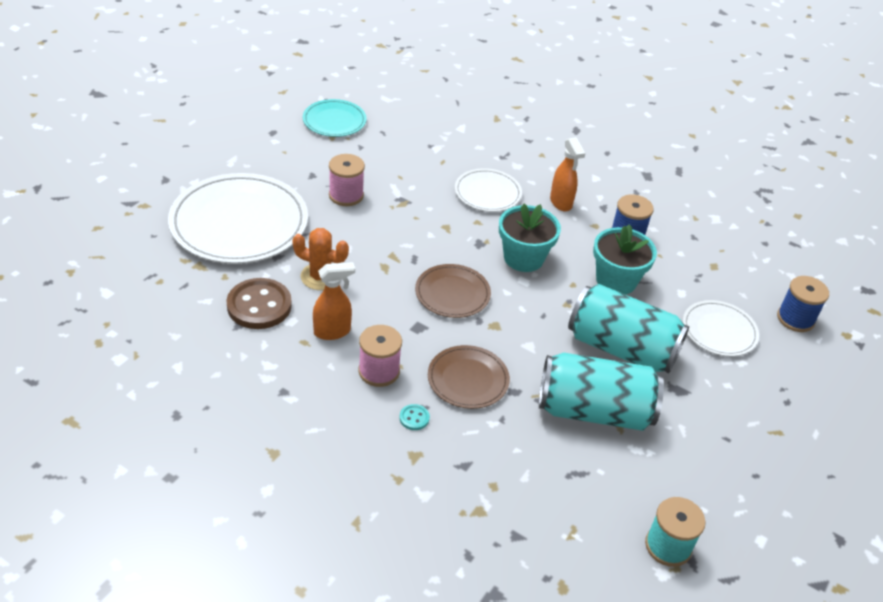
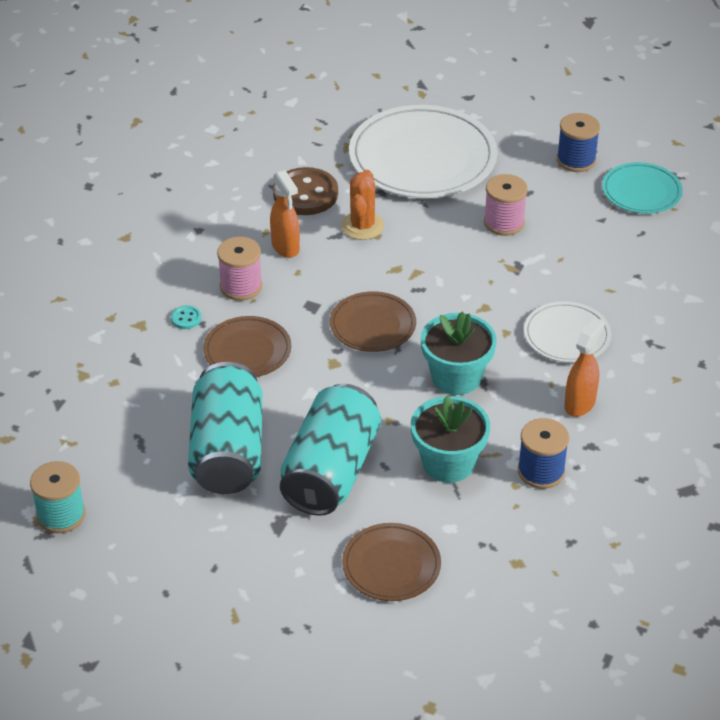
camera: 85 degrees right, 0 degrees up
(561, 203) = (580, 404): orange spray bottle -> orange spray bottle turned 150 degrees clockwise
(719, 331) = (391, 565): white plate -> brown plate
(795, 319) = (442, 649): blue spool -> blue spool (576, 160)

